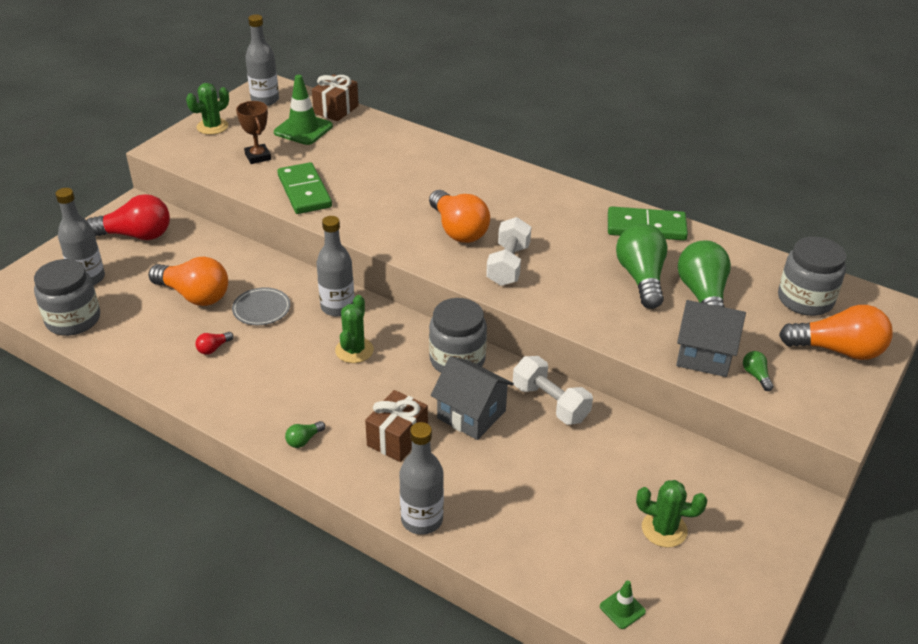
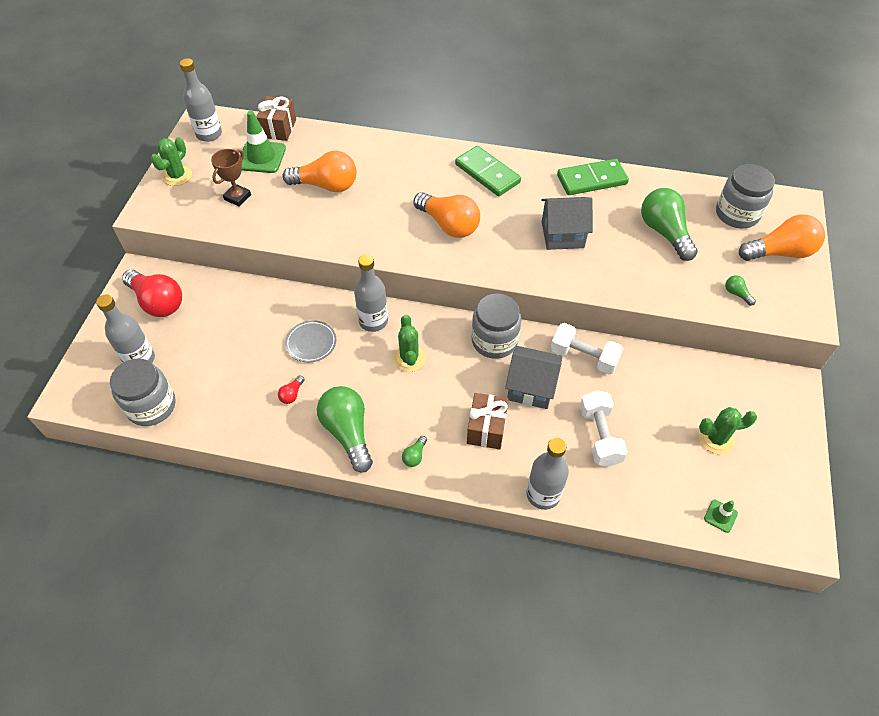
camera: 20 degrees left, 15 degrees up
(136, 235) = (158, 302): red light bulb -> red light bulb turned 60 degrees clockwise
(194, 295) = (245, 347): orange light bulb -> orange light bulb (326, 185)
(258, 157) = (237, 197): brown trophy -> brown trophy turned 75 degrees clockwise
(304, 191) = (299, 222): green domino -> green domino (487, 173)
(508, 265) = (506, 248): white dumbbell -> white dumbbell (599, 436)
(641, 278) = (612, 230): green light bulb -> green light bulb (348, 433)
(704, 355) = (692, 287): grey house -> grey house (562, 235)

